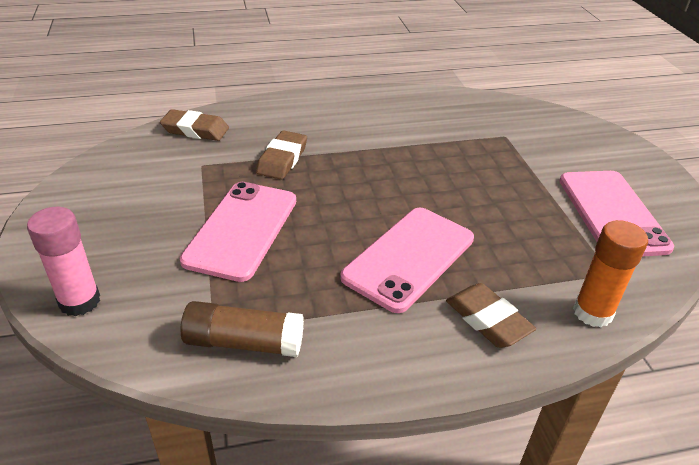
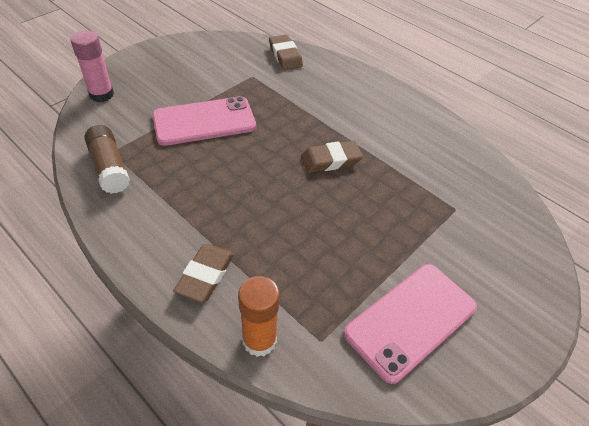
camera: 55 degrees right, 10 degrees up
(282, 159) = (292, 105): brown eraser -> brown eraser (330, 160)
(409, 258) = (239, 209): pink phone -> none

